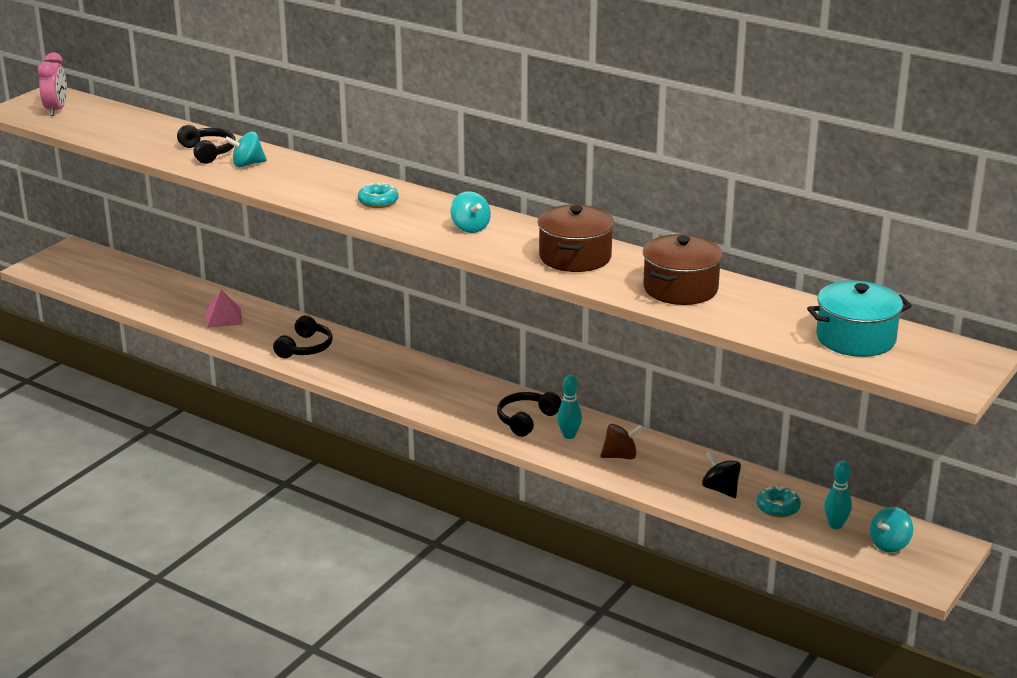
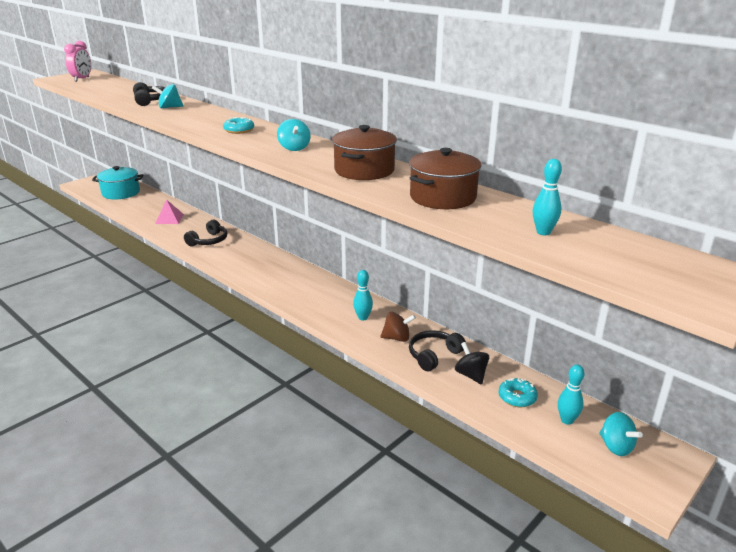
camera: 10 degrees right, 0 degrees up
(526, 420) = (336, 303): black headphones -> black headphones (434, 355)
(797, 324) = (543, 232): none -> turquoise bowling pin
(855, 338) = (599, 248): turquoise pot -> turquoise pot (121, 193)
(889, 545) = (616, 446): turquoise spinning top -> turquoise spinning top turned 90 degrees counterclockwise

